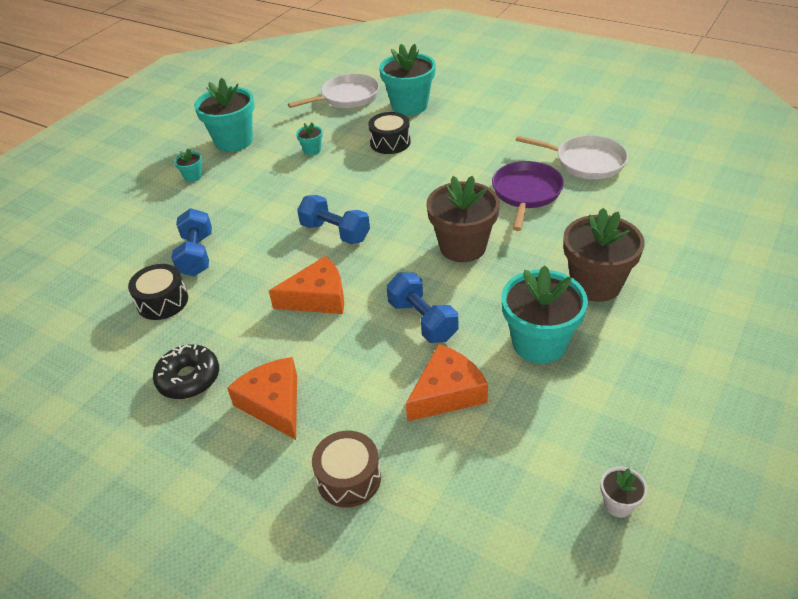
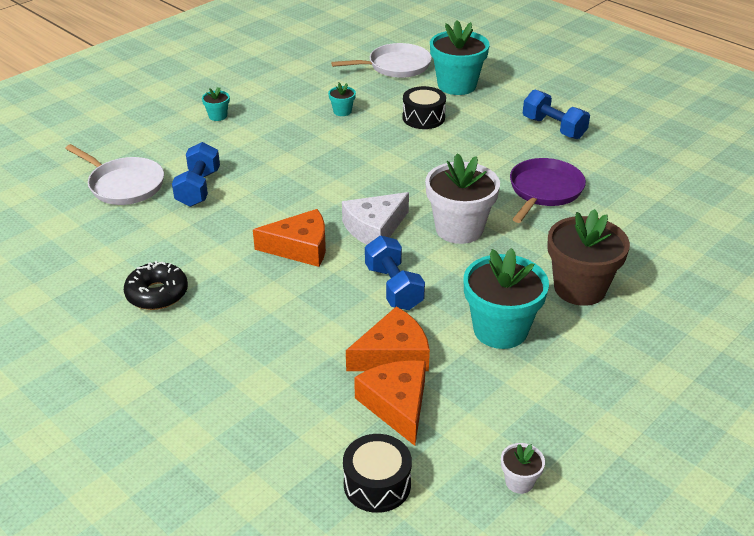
camera: 10 degrees right, 5 degrees down
(162, 301) = (154, 223): black drum -> black drum (377, 484)
(234, 141) = (268, 90): turquoise flower pot -> none
(274, 403) = (227, 330): orange cheese -> orange cheese (397, 405)
(335, 232) = (338, 192): blue dumbbell -> blue dumbbell (553, 128)
(349, 478) = (274, 406): brown drum -> none
(383, 262) = (374, 228): none -> white cheese
(463, 247) = (459, 229): brown flower pot -> white flower pot
(586, 162) = (620, 172): white pan -> white pan (124, 185)

